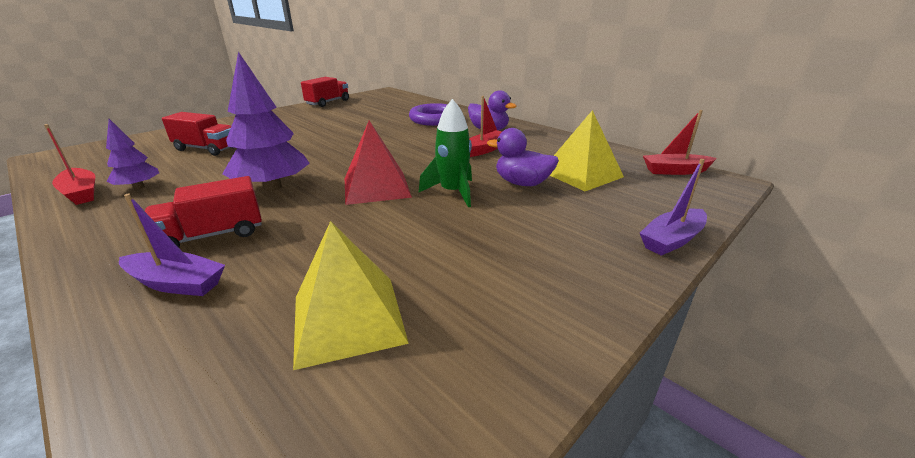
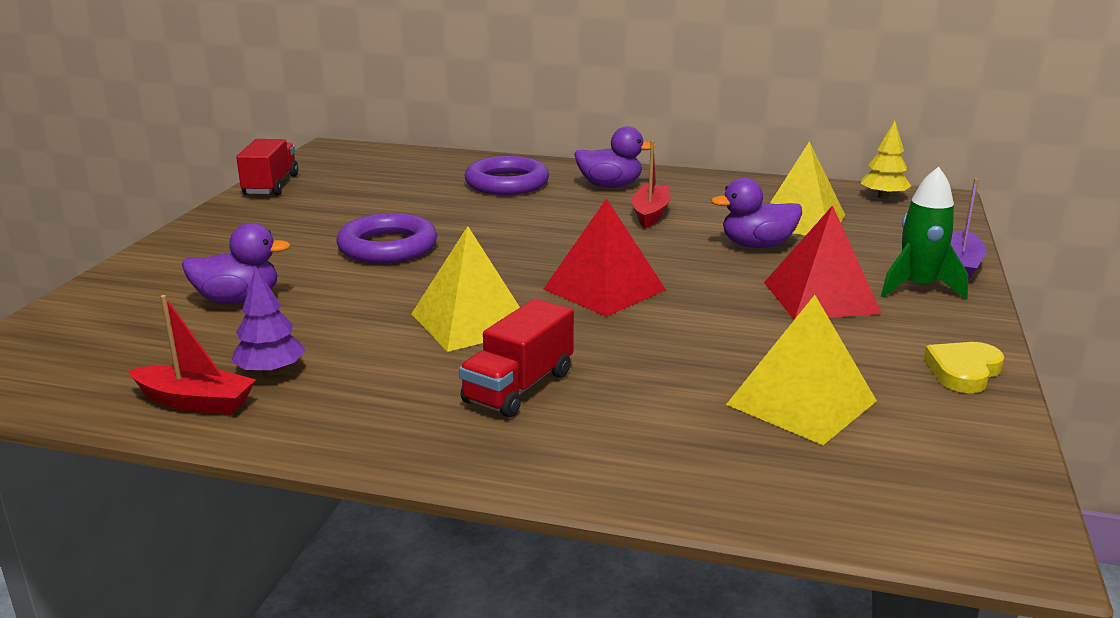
camera: 30 degrees left, 5 degrees down
(176, 283) = (584, 434): purple boat -> none
(206, 149) = (238, 300): red truck -> purple duck
(273, 187) = (471, 322): purple tree -> yellow pyramid
(317, 138) = (388, 247): none -> purple ring
(452, 192) = (701, 273): green rocket -> green rocket (918, 287)
(509, 232) = (821, 297): none -> red pyramid
(534, 345) = (963, 371): none -> yellow heart
(675, 171) = (883, 197): red boat -> yellow tree

